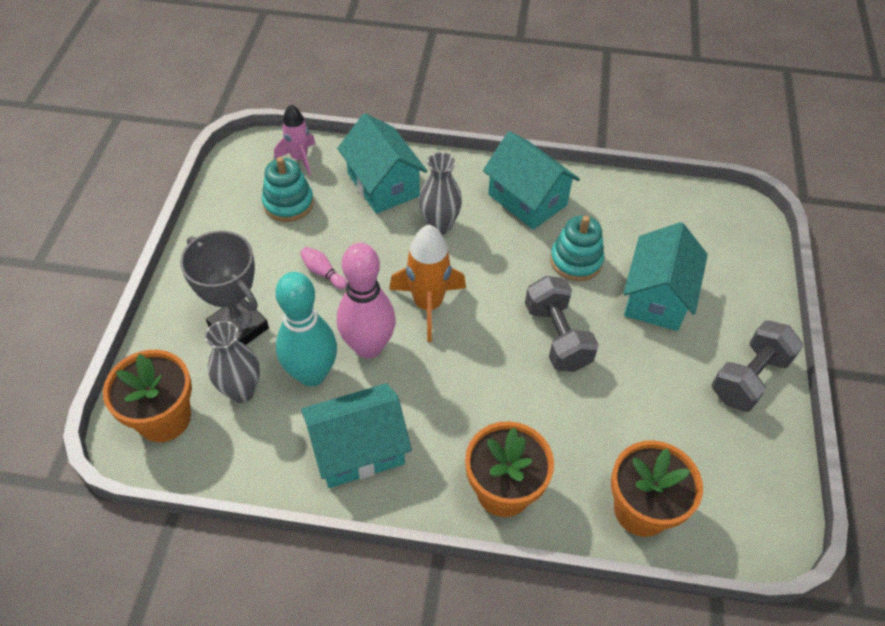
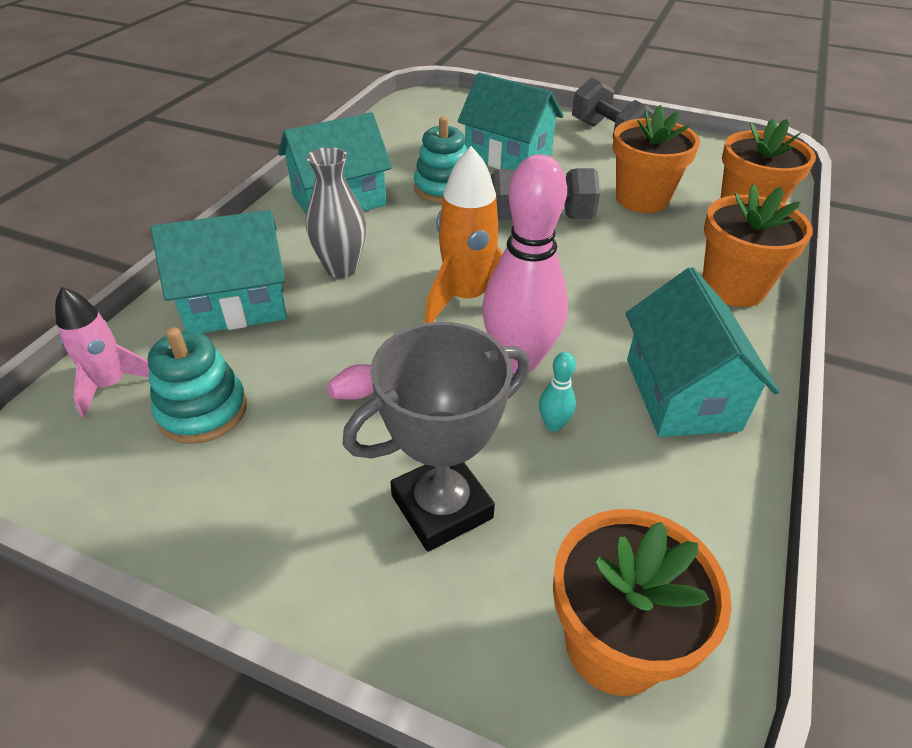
camera: 75 degrees left, 10 degrees down
(241, 391) = (571, 516): grey vase -> none
(312, 374) = (553, 425): turquoise bowling pin -> turquoise bowling pin, size x0.41
(626, 414) = (642, 199): none -> orange flower pot

